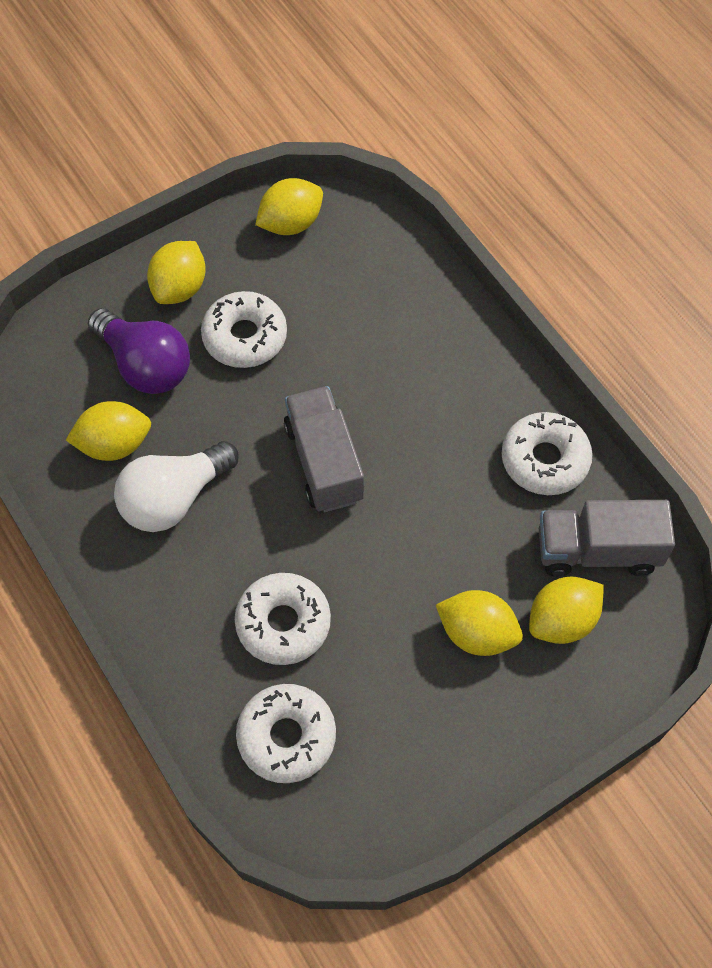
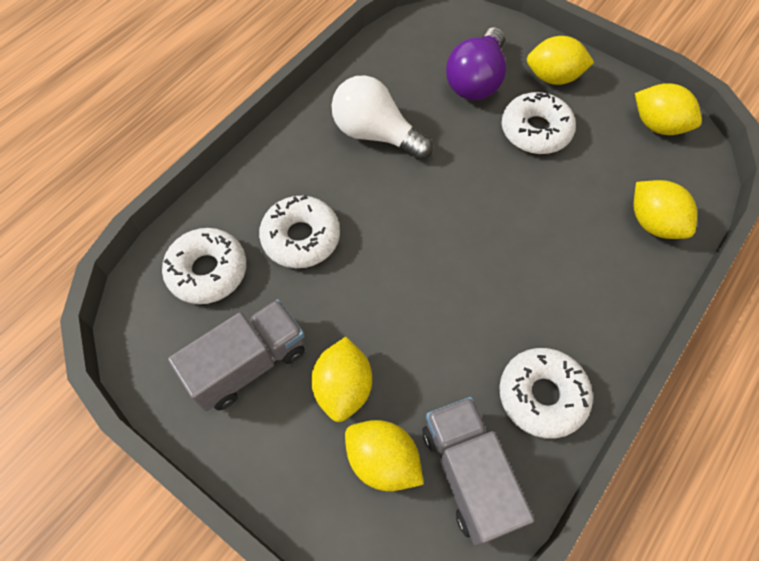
camera: 70 degrees right, 0 degrees up
(114, 445) = (403, 86): yellow lemon -> yellow lemon (653, 223)
(324, 462) = (452, 220): grey truck -> grey truck (248, 364)

